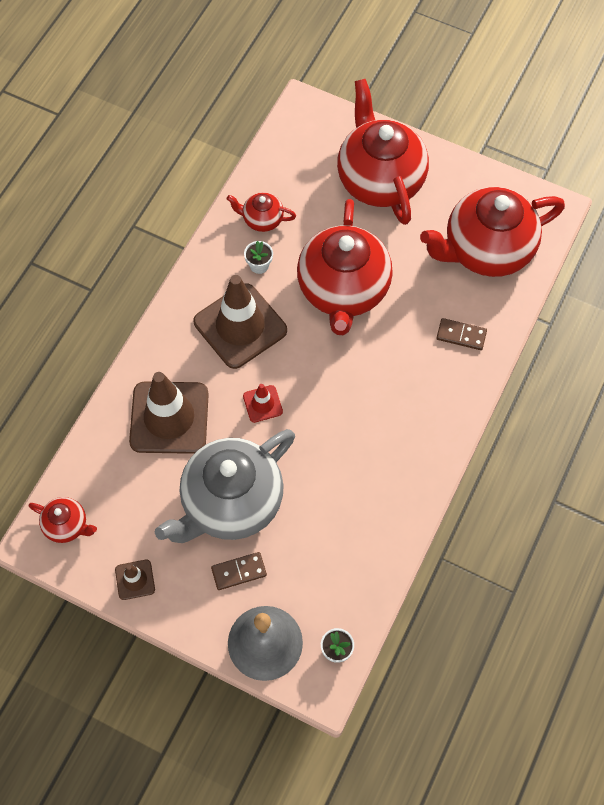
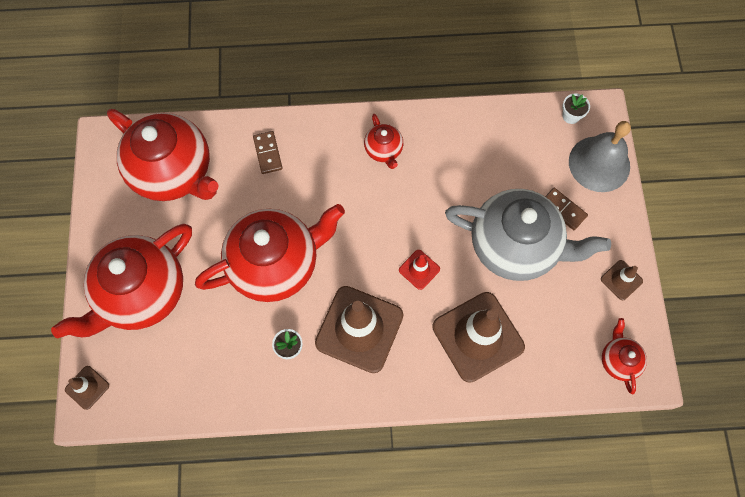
camera: 120 degrees left, 5 degrees up
(262, 219) = (239, 374): red teapot -> red teapot (383, 150)
(321, 113) = (87, 387): none -> brown traffic cone

